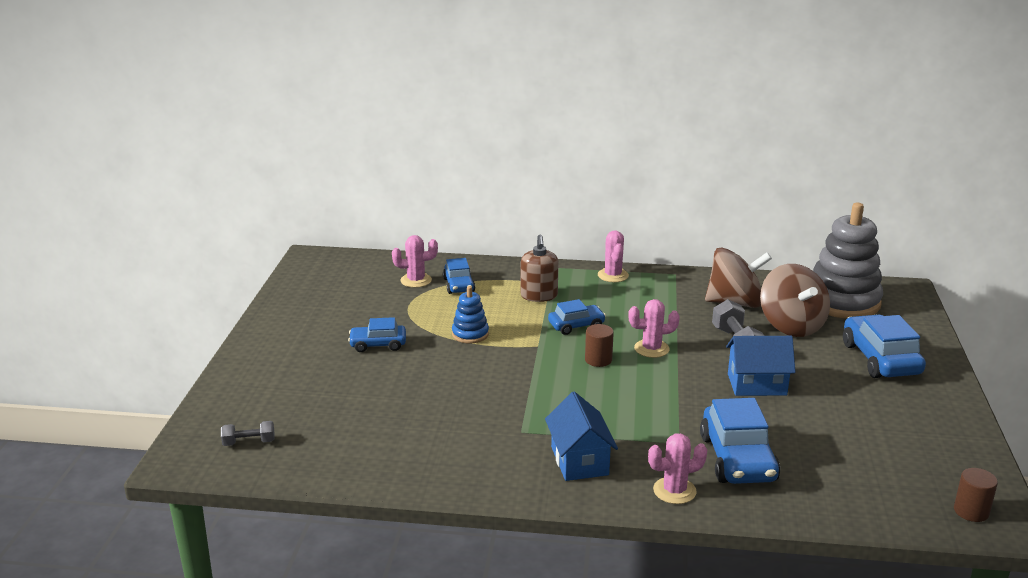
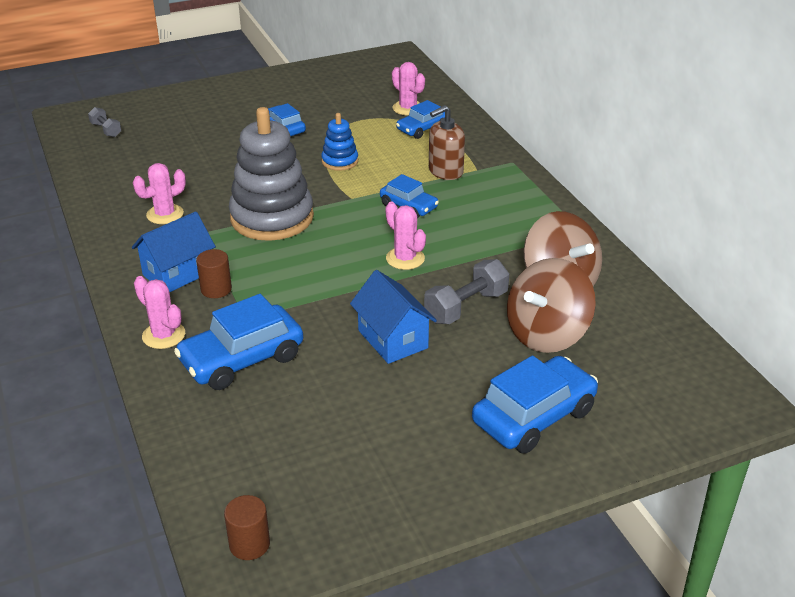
camera: 60 degrees right, 10 degrees up
(598, 360) = (355, 235): brown cylinder -> brown cylinder (216, 289)
(613, 275) = (534, 197): pink cactus -> pink cactus (165, 214)
(842, 301) = (651, 359): grey stacking toy -> grey stacking toy (272, 218)

